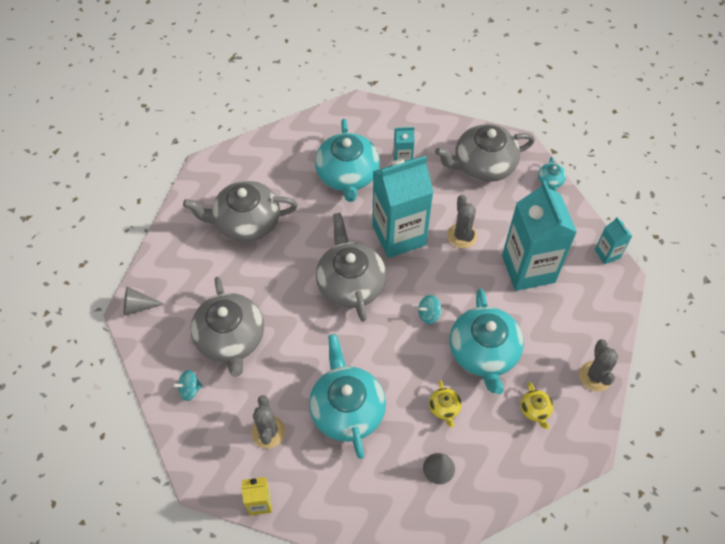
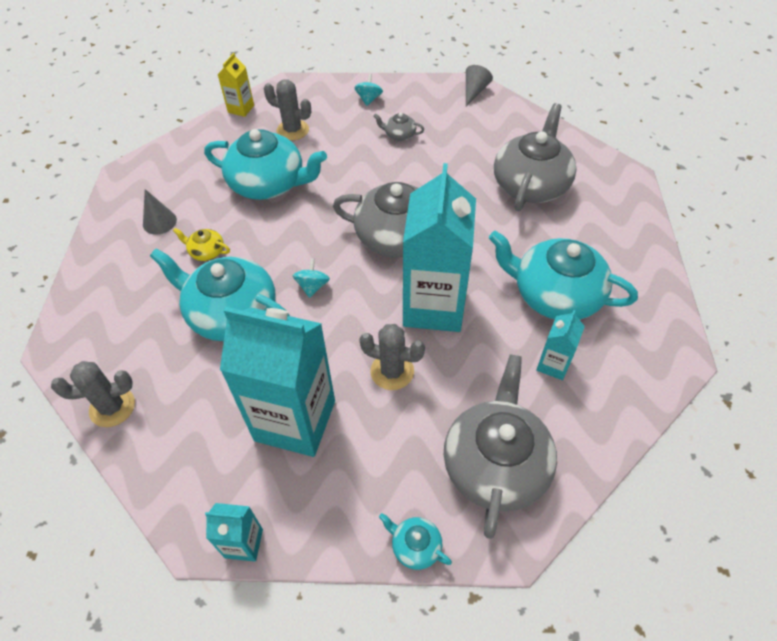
camera: 120 degrees right, 5 degrees down
(231, 338) = (399, 135): grey teapot -> grey teapot, size x0.43
(535, 410) = (135, 325): yellow teapot -> none
(595, 376) = (112, 407): grey cactus -> grey cactus turned 45 degrees counterclockwise

